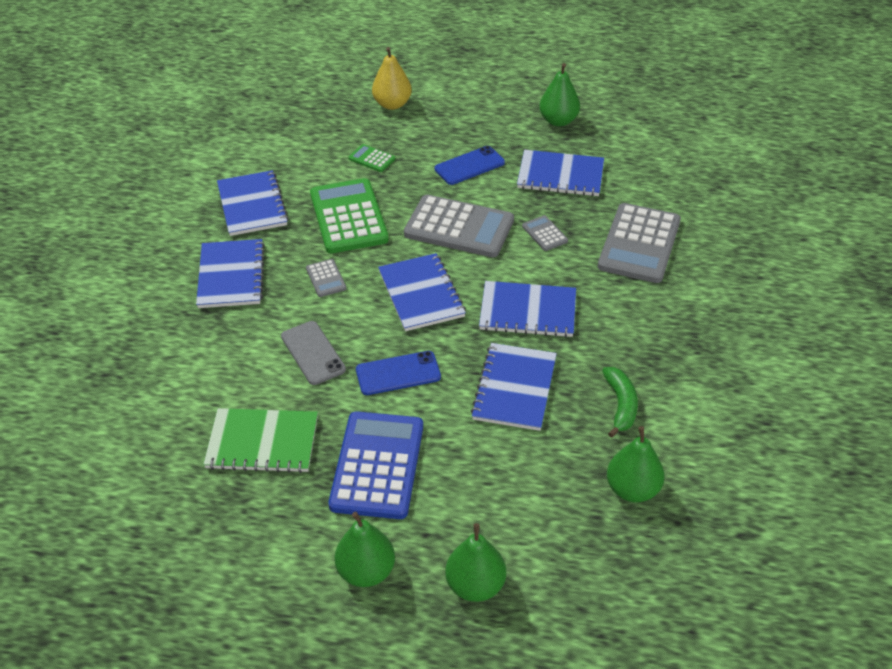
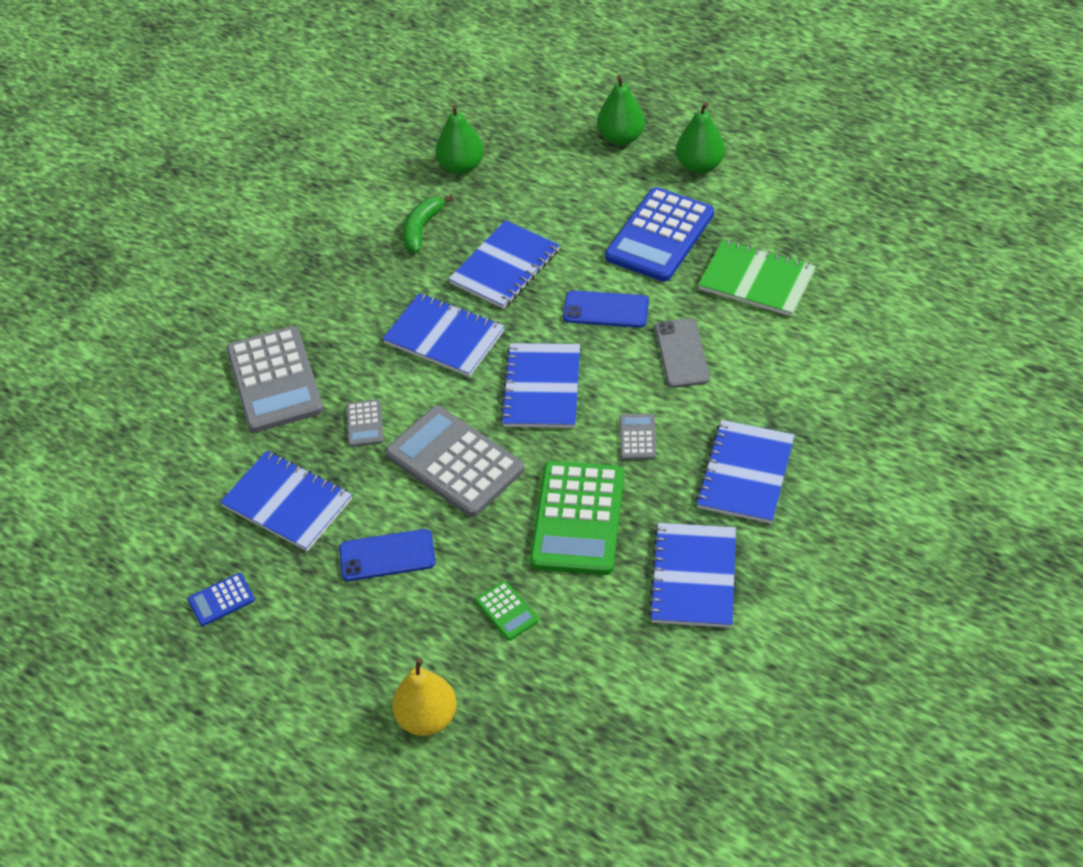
camera: 155 degrees left, 5 degrees up
(558, 121) = (221, 600): green pear -> blue calculator
(639, 244) = (274, 380): grey calculator -> grey calculator turned 120 degrees clockwise

